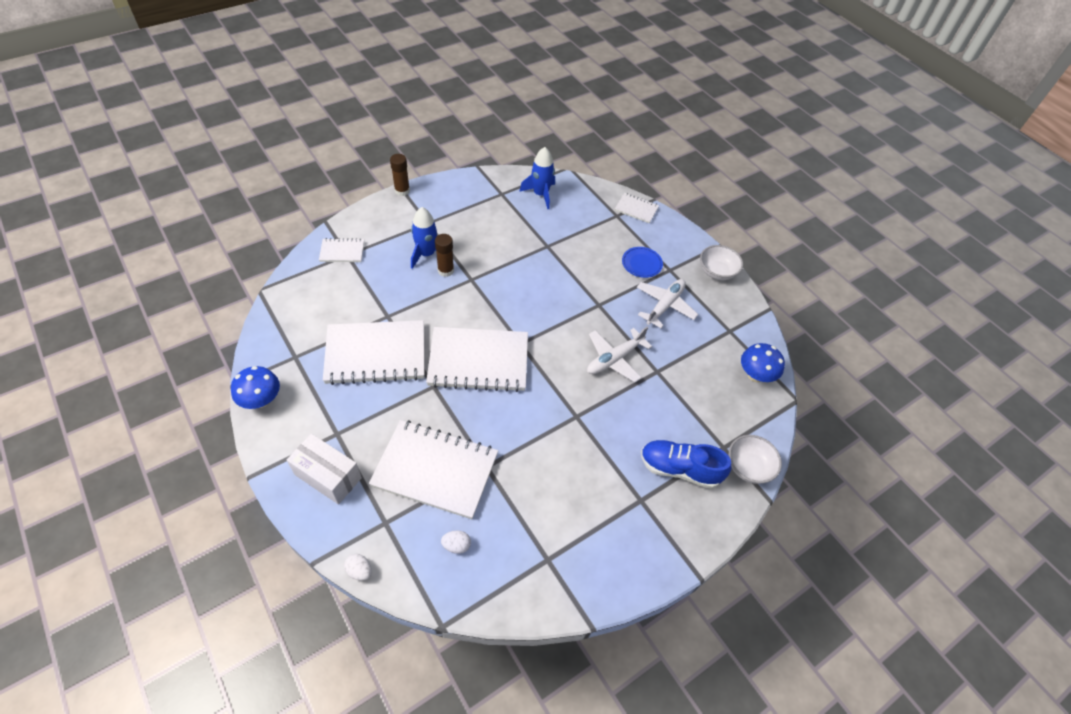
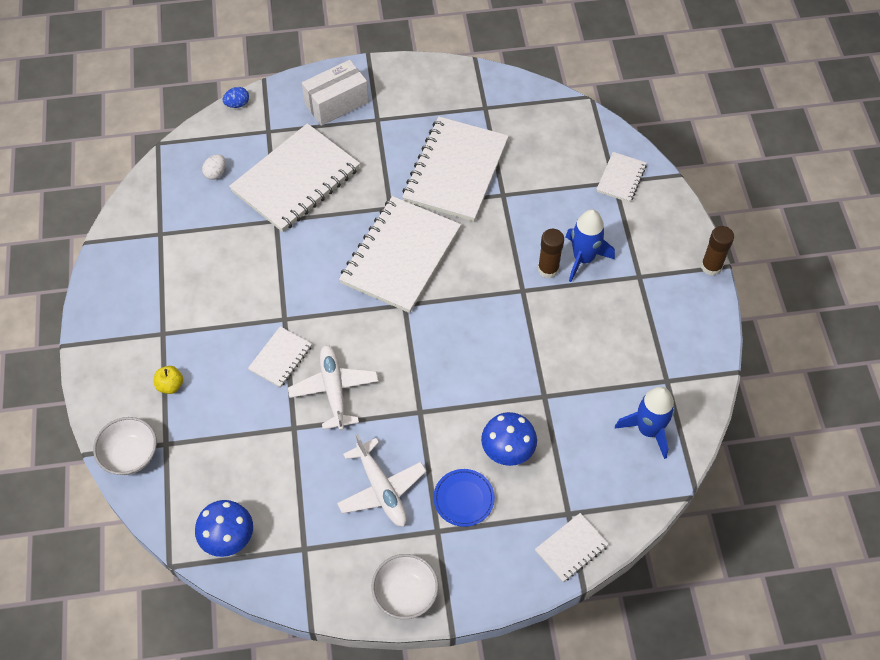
camera: 120 degrees right, 5 degrees up
(261, 400) = (445, 74): blue mushroom -> blue mushroom (507, 450)
(360, 571) = (237, 104): white egg -> blue egg
(610, 403) = (280, 358): none -> white notebook
(679, 469) = (170, 385): blue shoe -> yellow apple

